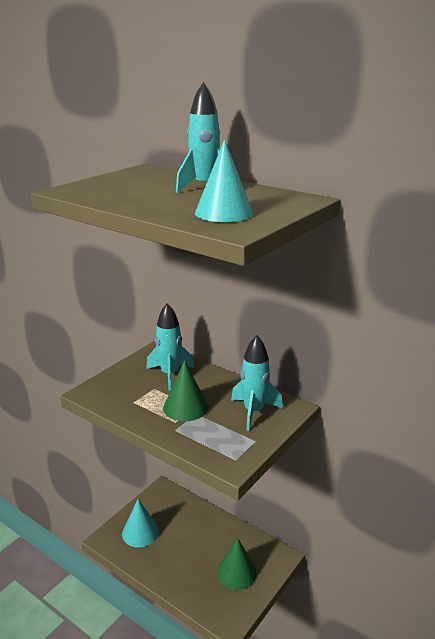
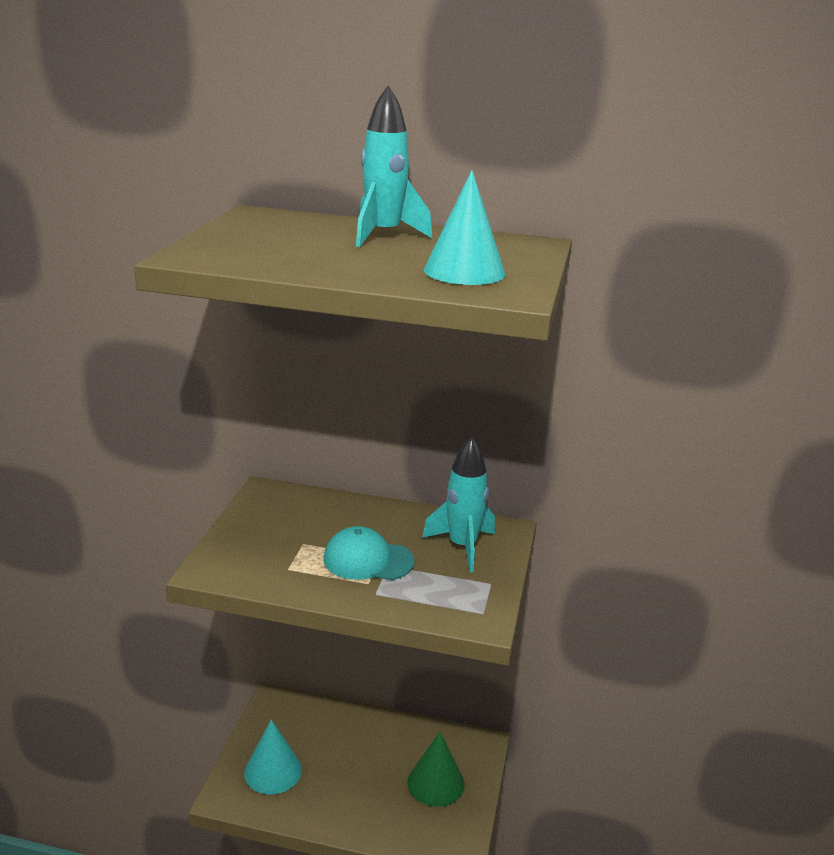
camera: 25 degrees left, 0 degrees up
(170, 375) = (312, 520): turquoise rocket -> none
(185, 407) = (368, 560): green cone -> turquoise cap

